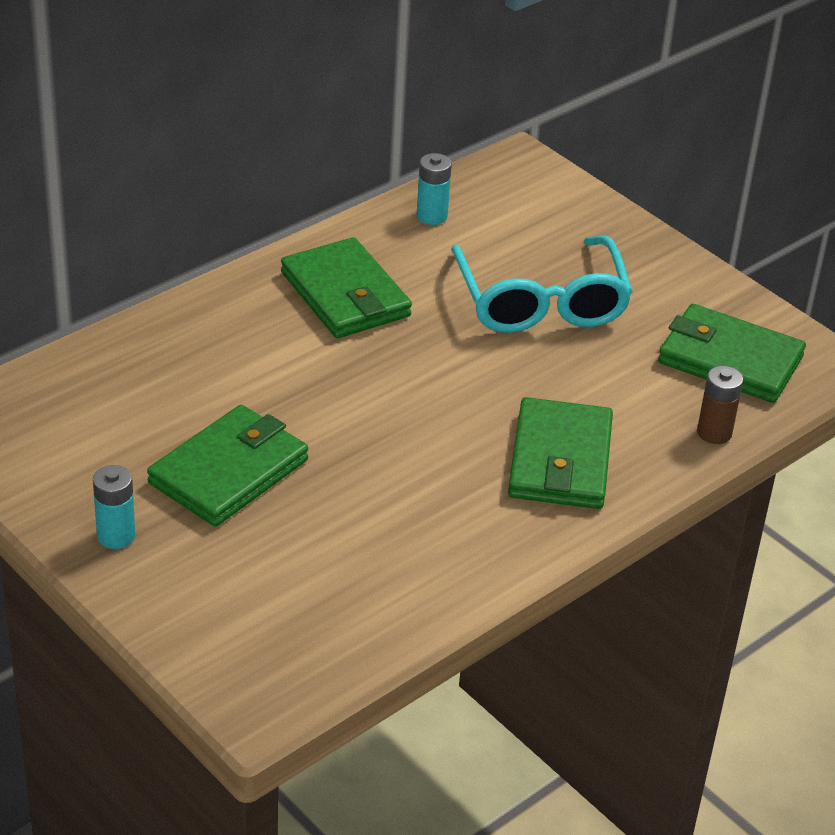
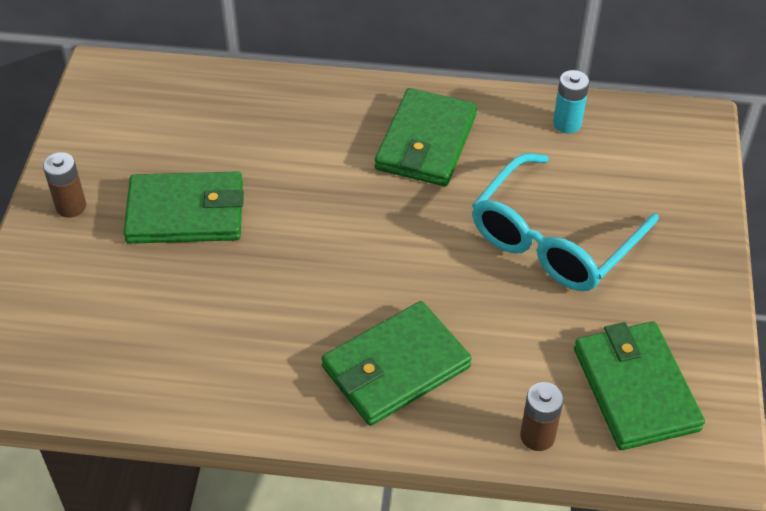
camera: 50 degrees right, 10 degrees up
(116, 536) = (71, 206): turquoise battery -> brown battery

